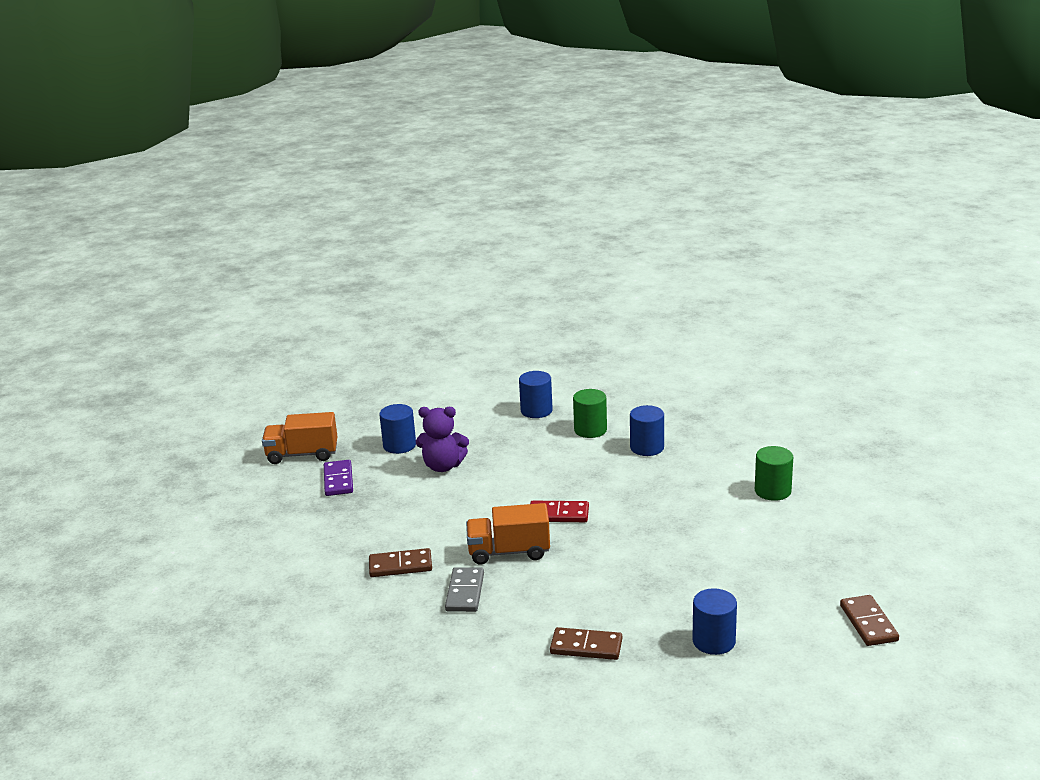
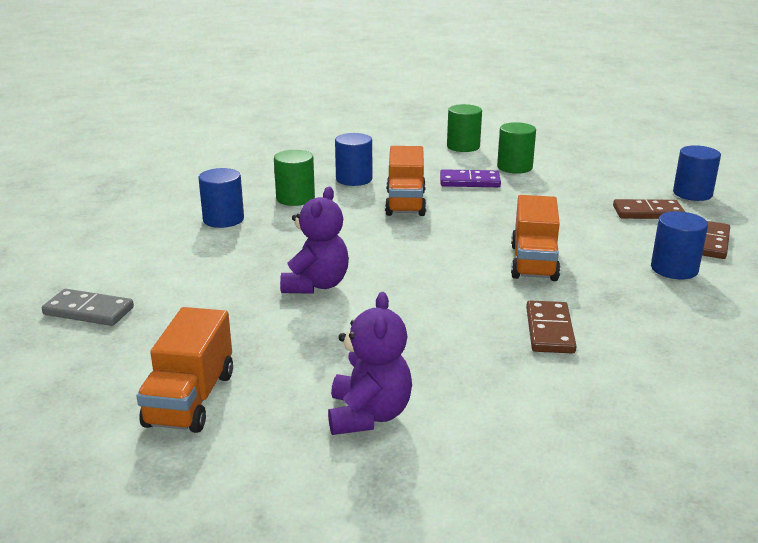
camera: 80 degrees left, 0 degrees up
(292, 510) = (368, 415): none -> purple teddy bear
(338, 480) = (300, 367): purple domino -> purple domino (469, 182)
(399, 445) = (233, 311): blue cylinder -> blue cylinder (674, 269)
(465, 592) = (612, 293): grey domino -> grey domino (89, 311)
(558, 514) = (465, 231): red domino -> none
(605, 479) = (405, 203): none -> orange truck
(728, 526) = (514, 167): none -> green cylinder
(868, 623) = (662, 146): brown domino -> brown domino (648, 213)

